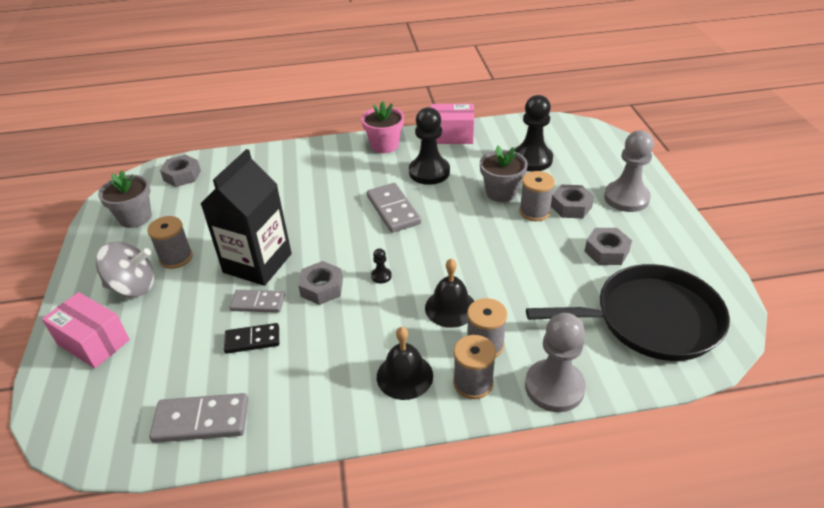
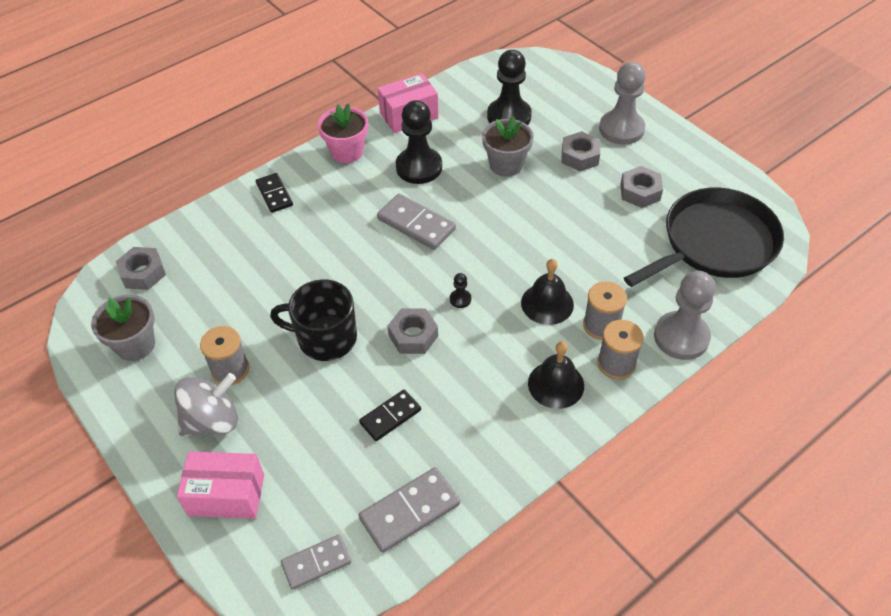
camera: 30 degrees left, 10 degrees up
(257, 263) = (325, 338): black carton -> black mug
(258, 303) = (363, 378): grey domino -> grey domino (316, 563)
(310, 156) = (274, 194): none -> black domino
(534, 212) = (551, 174): grey spool -> none

